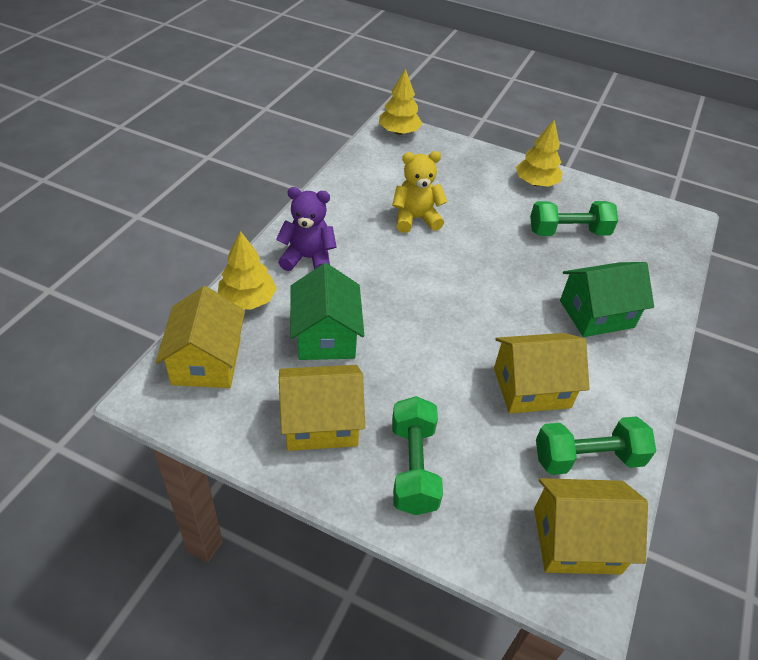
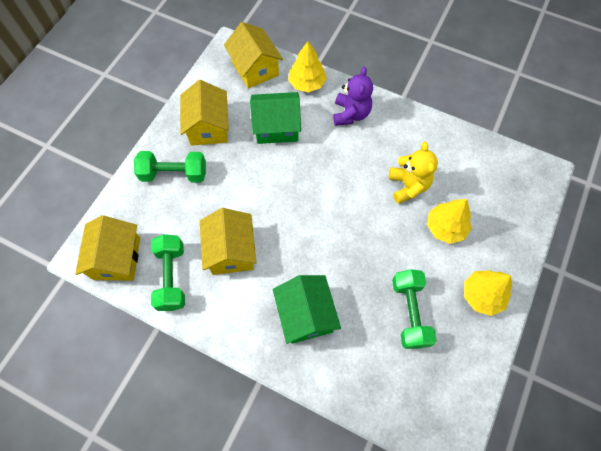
camera: 95 degrees right, 20 degrees up
(206, 361) = (255, 68): yellow house -> yellow house turned 60 degrees clockwise
(399, 132) = (537, 178): yellow tree -> yellow tree (445, 227)

